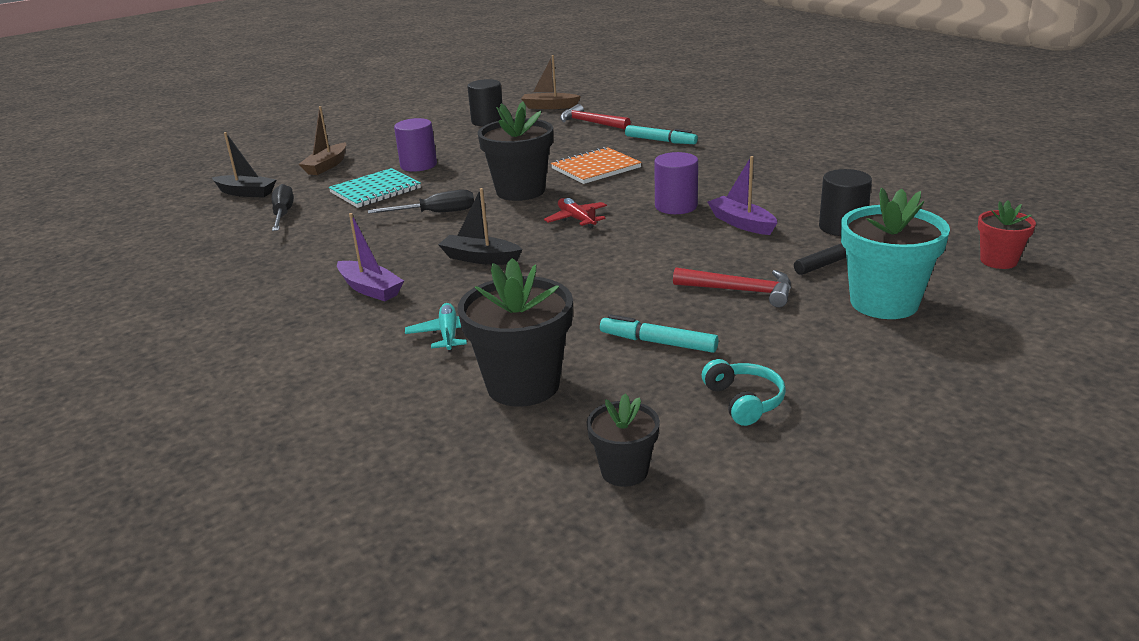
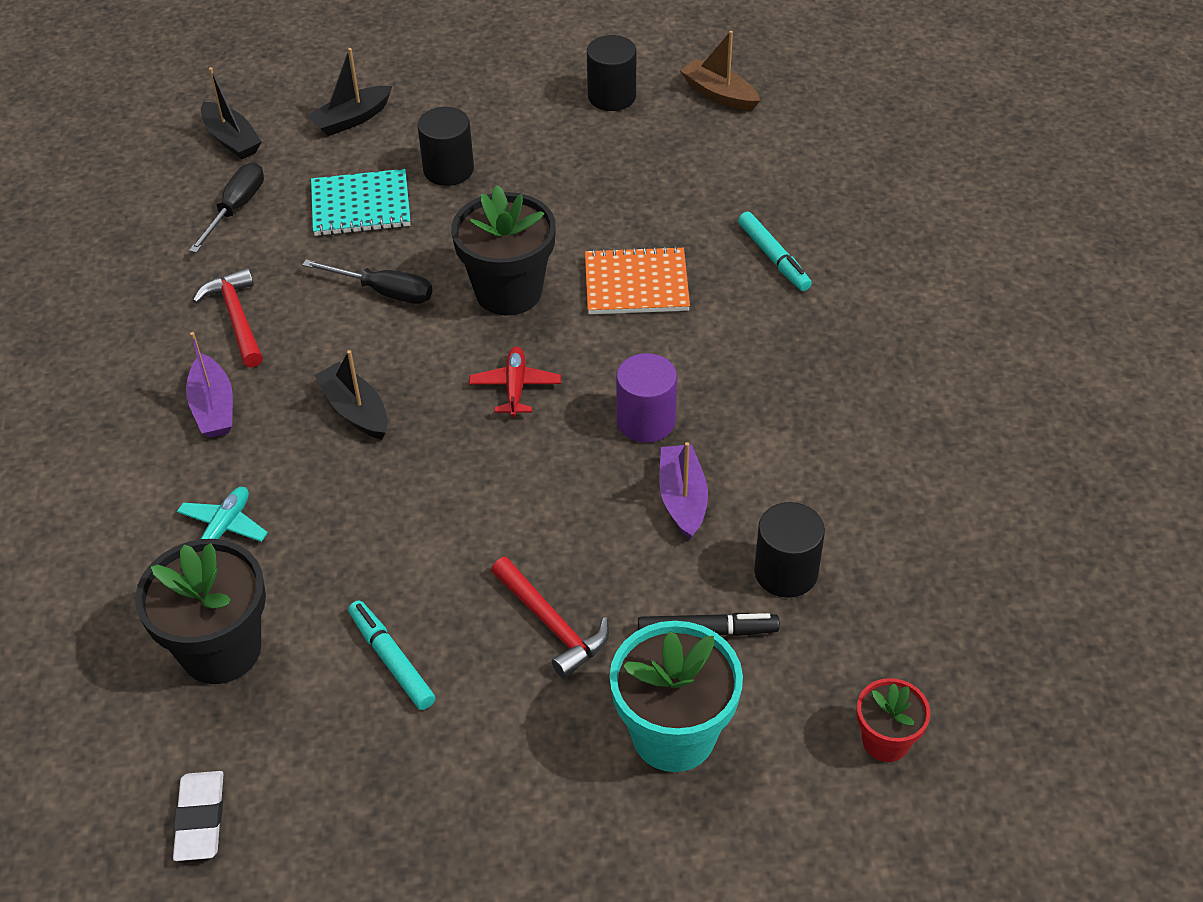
camera: 30 degrees right, 20 degrees up
(326, 166) = (352, 119): brown boat -> black boat
(418, 165) = (448, 170): purple cylinder -> black cylinder
(590, 123) = (731, 165): red hammer -> red hammer (236, 318)
(624, 471) = (200, 819): black flower pot -> white eraser
(743, 401) = (382, 795): turquoise headphones -> none

